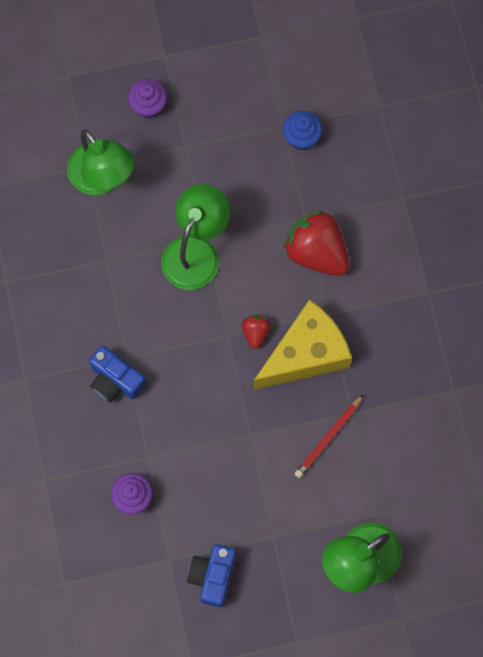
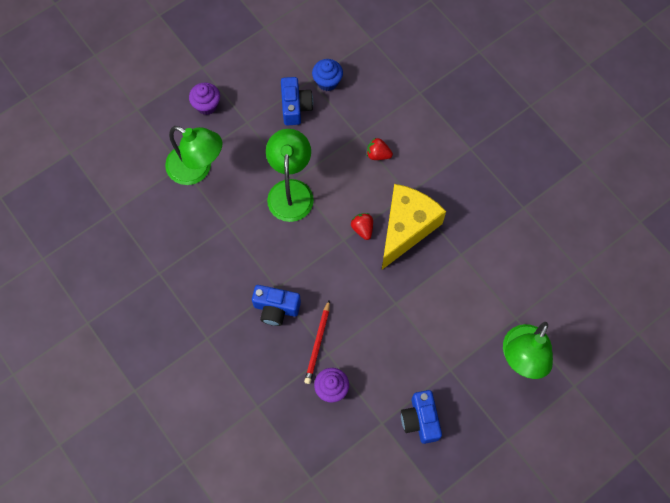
camera: 25 degrees left, 5 degrees down
(249, 152) = (295, 107): none -> blue camera
(317, 252) = (378, 154): red strawberry -> red strawberry, size x0.48
(328, 438) = (453, 280): red pencil -> red pencil (318, 343)

